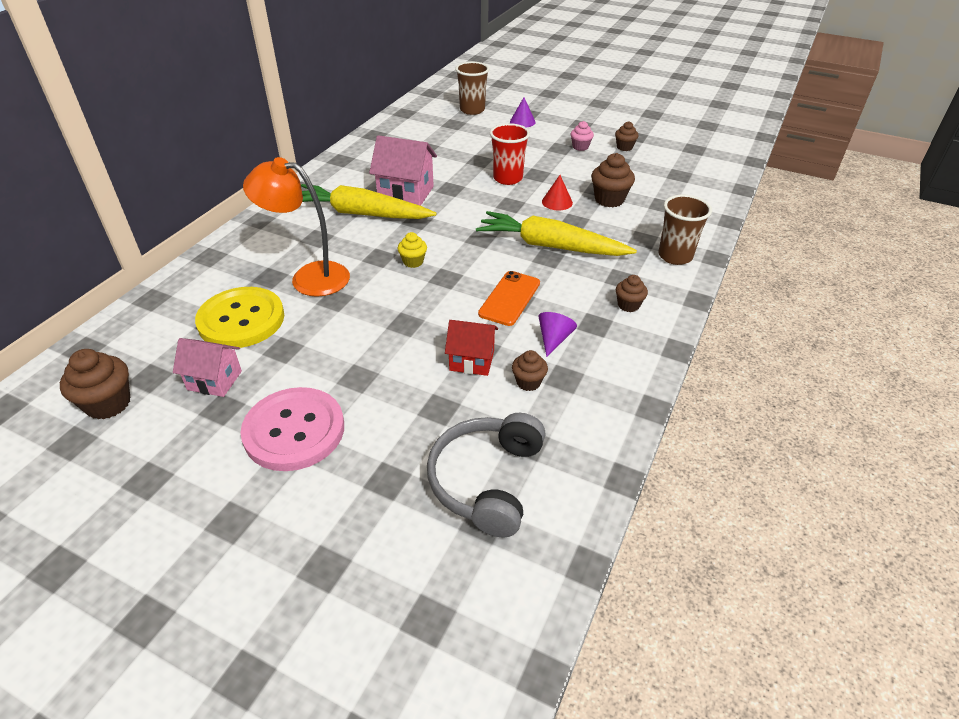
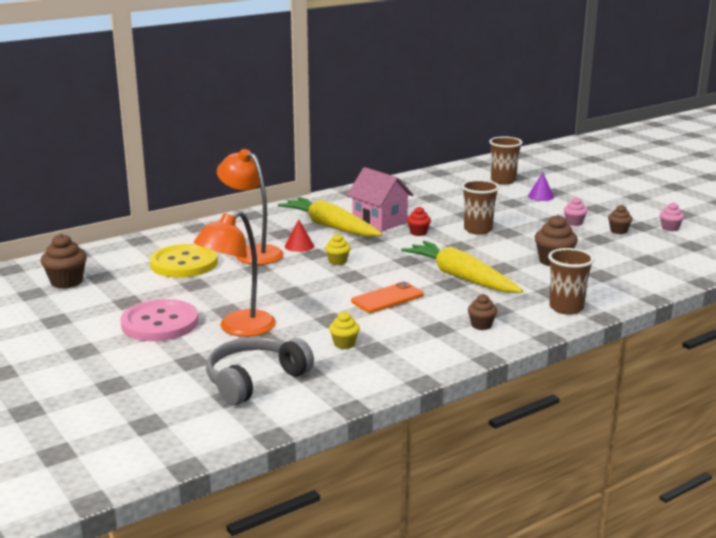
camera: 30 degrees right, 20 degrees down
(214, 380) = (137, 288): pink house -> none
(396, 403) = (238, 328): none -> orange lamp
(457, 198) = (418, 233): none -> red cupcake
(471, 361) = (316, 322): red house -> none
(507, 178) = (478, 230): red cup -> brown cup
(528, 382) = (344, 344): brown cupcake -> yellow cupcake
(554, 339) = (393, 328): purple cone -> none
(557, 202) = (503, 253): red cone -> red cone (299, 246)
(659, 133) = (670, 228): none -> pink cupcake

